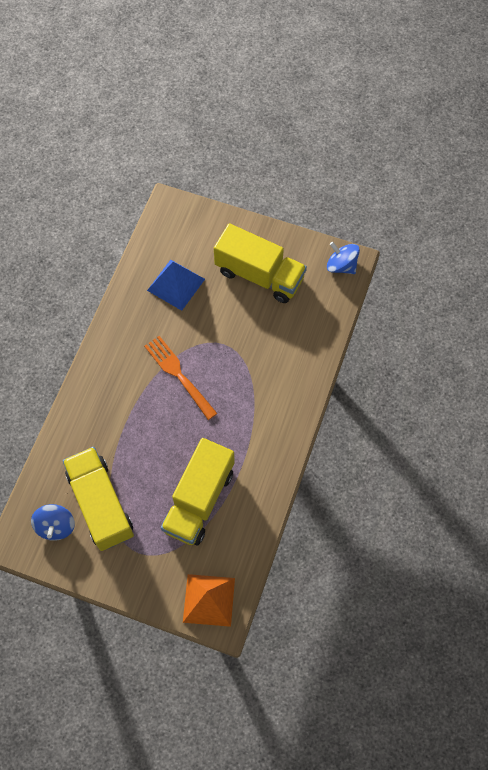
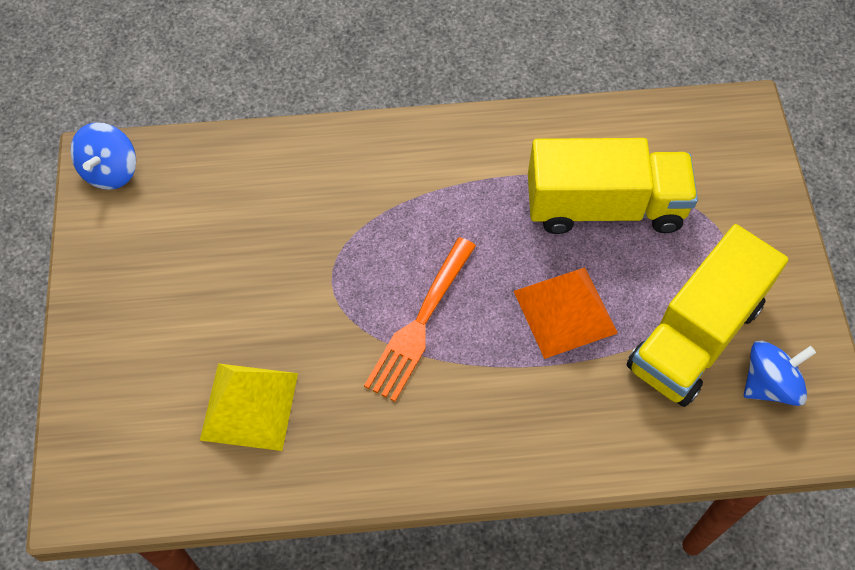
camera: 115 degrees left, 5 degrees down
(176, 284) = (249, 406): blue pyramid -> yellow pyramid
(209, 600) = (731, 137): orange pyramid -> orange pyramid (565, 312)
(259, 275) = (175, 281): yellow truck -> none

